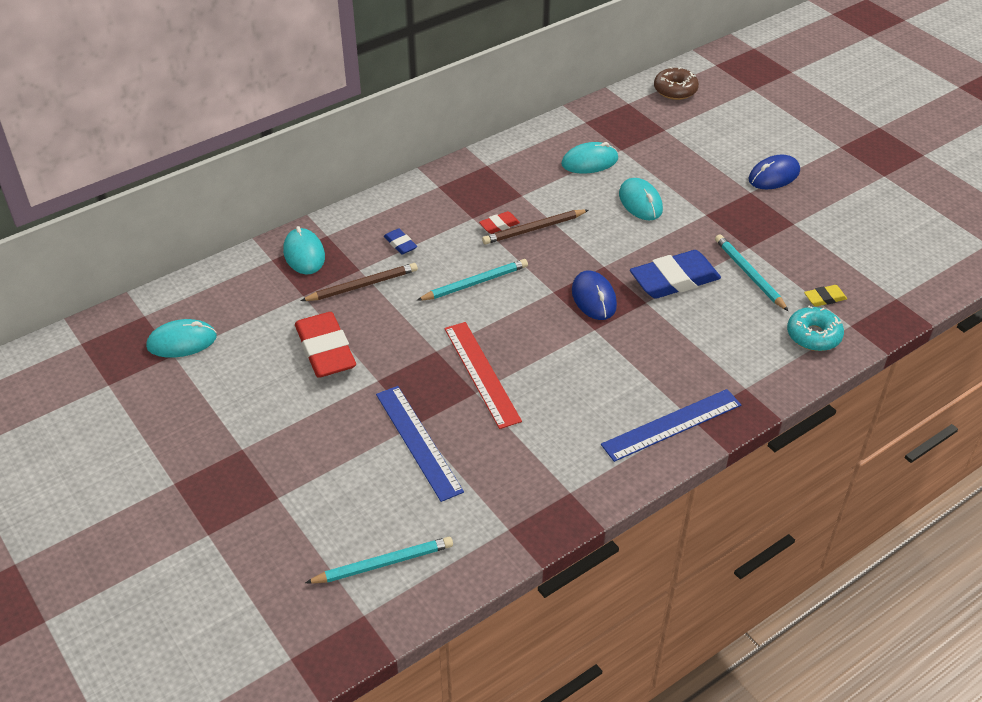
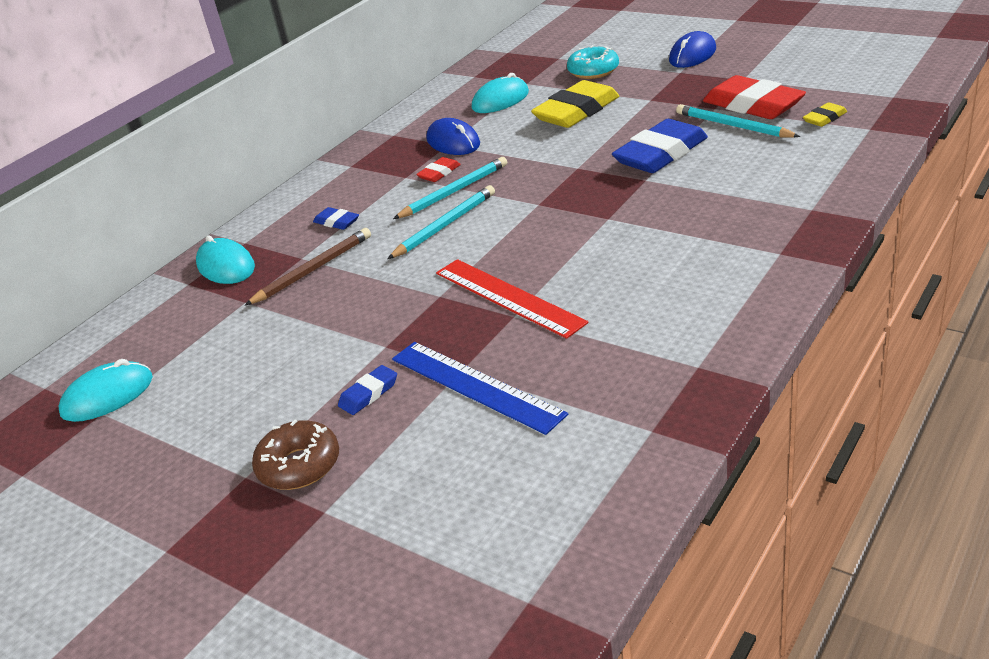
camera: 15 degrees left, 10 degrees down
(325, 350) = (302, 340): red eraser -> red eraser (752, 105)
(347, 417) = (369, 394): none -> blue eraser
(383, 563) = (515, 530): turquoise pencil -> turquoise pencil (454, 192)
(534, 229) = (479, 164): brown pencil -> none
(594, 298) = (587, 194): blue mouse -> blue mouse (453, 142)
(640, 202) = (576, 111): turquoise mouse -> yellow eraser
(671, 424) = (761, 265): blue ruler -> none
(675, 90) = (546, 31): brown donut -> brown donut (299, 465)
(813, 335) = (841, 147): turquoise donut -> turquoise donut (593, 71)

